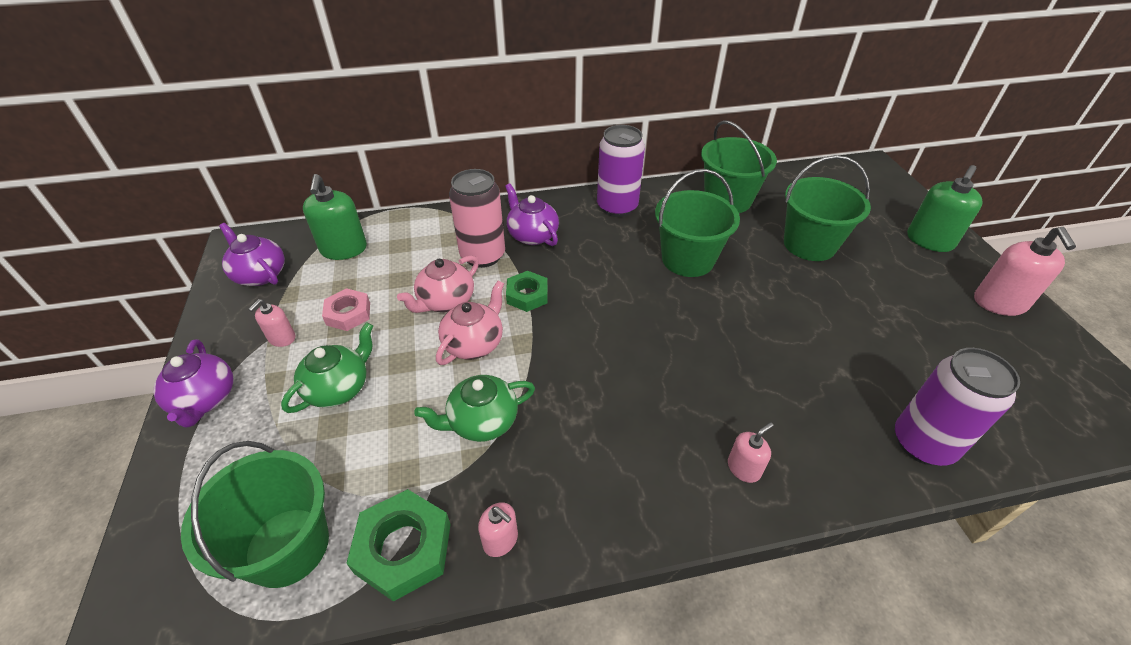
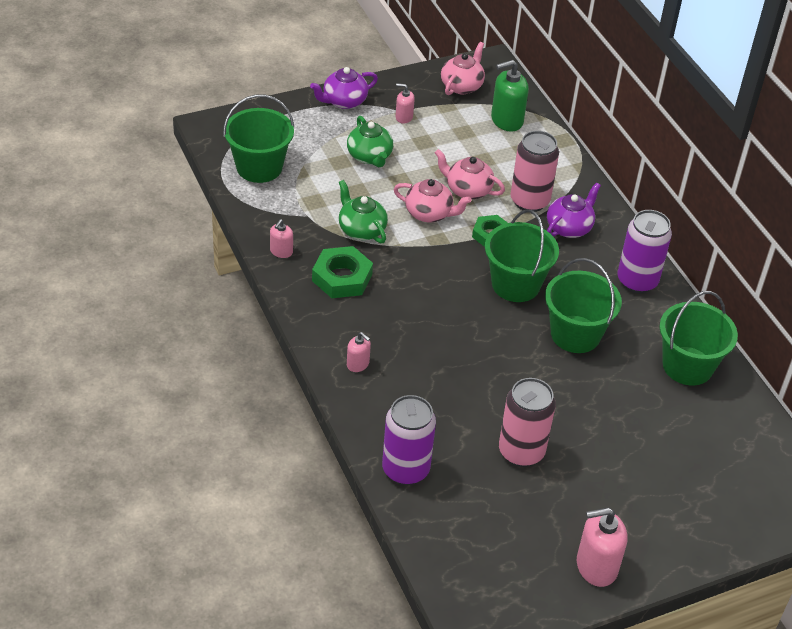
camera: 75 degrees right, 0 degrees up
(260, 274) = (462, 86): purple teapot -> pink teapot
(339, 388) = (370, 156): green teapot -> green teapot turned 45 degrees clockwise
(348, 313) = (437, 142): pink nut -> none
(403, 548) = (268, 212): green nut -> green nut (342, 277)
(809, 244) = (634, 427): green bucket -> green bucket (515, 284)
(863, 330) = (521, 452): none -> pink can
(929, 241) = (682, 531): green soap dispenser -> none

